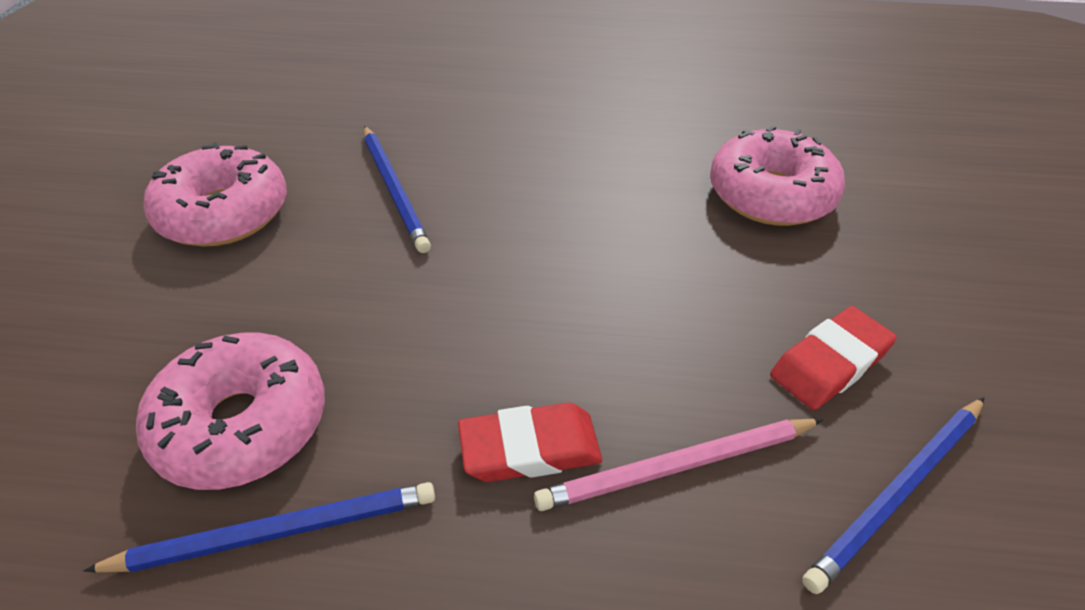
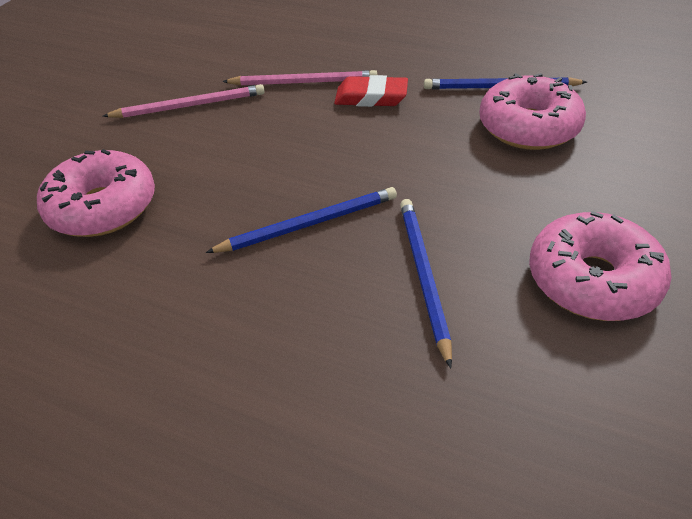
camera: 160 degrees left, 0 degrees up
(830, 363) = (189, 106): red eraser -> pink pencil
(897, 493) = (215, 63): blue pencil -> blue pencil (309, 224)

